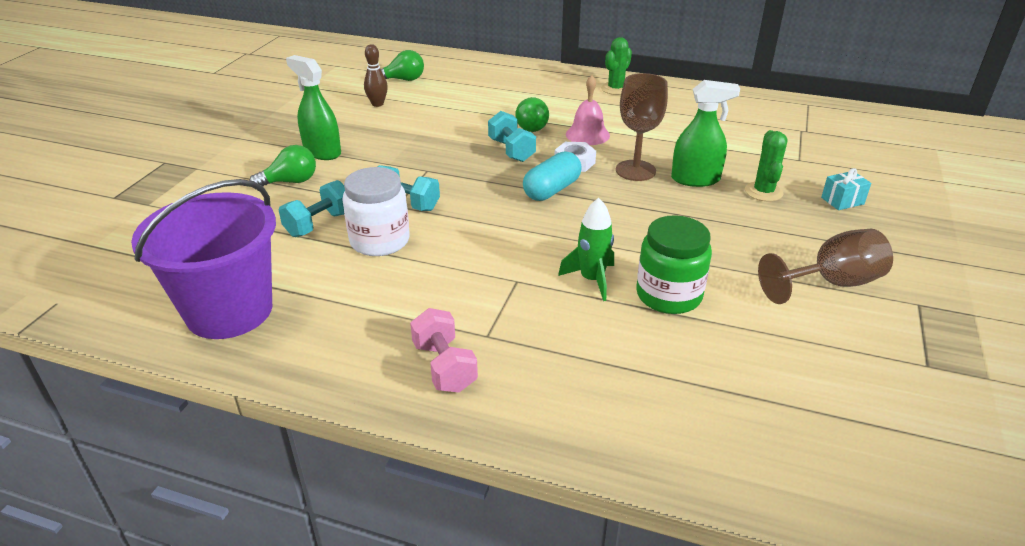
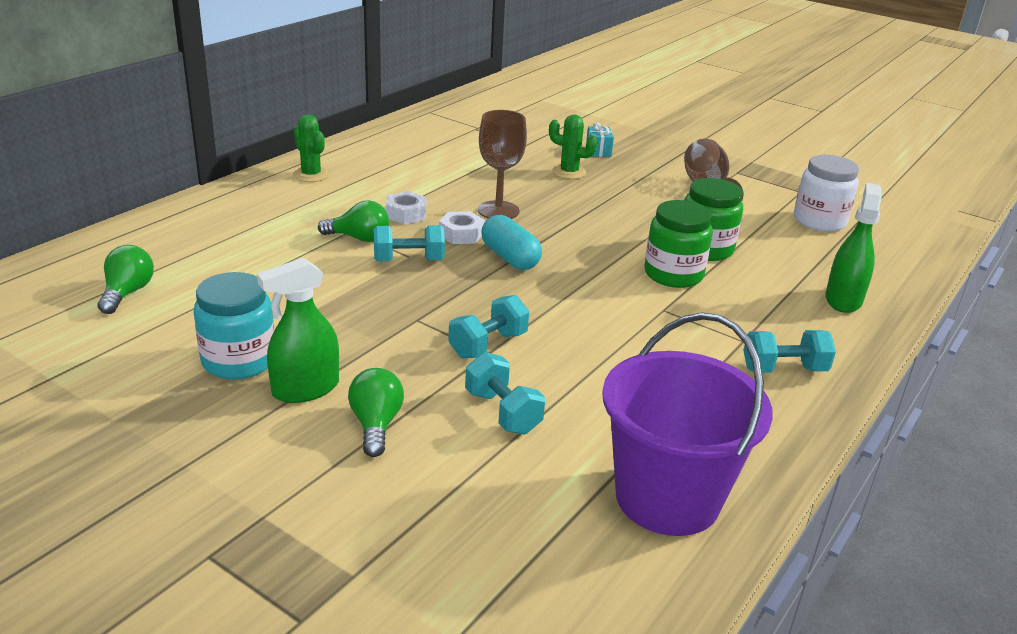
camera: 75 degrees left, 5 degrees down
(345, 126) = (239, 361): none -> turquoise jar
(377, 104) = (190, 325): brown bowling pin -> none
(380, 241) = (561, 374): white jar -> white jar (819, 221)
(444, 367) = (784, 369): pink dumbbell -> turquoise dumbbell
(587, 134) = (406, 214): pink bell -> white nut
(592, 280) = (673, 274): green rocket -> green jar
(695, 179) = (531, 191): green spray bottle -> green spray bottle (843, 300)

